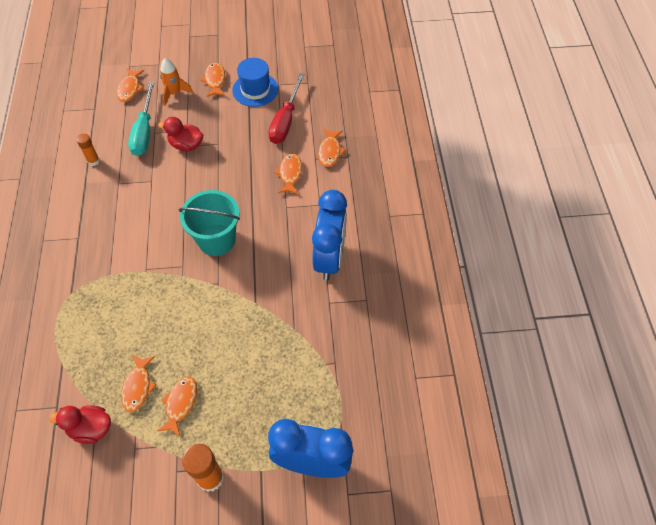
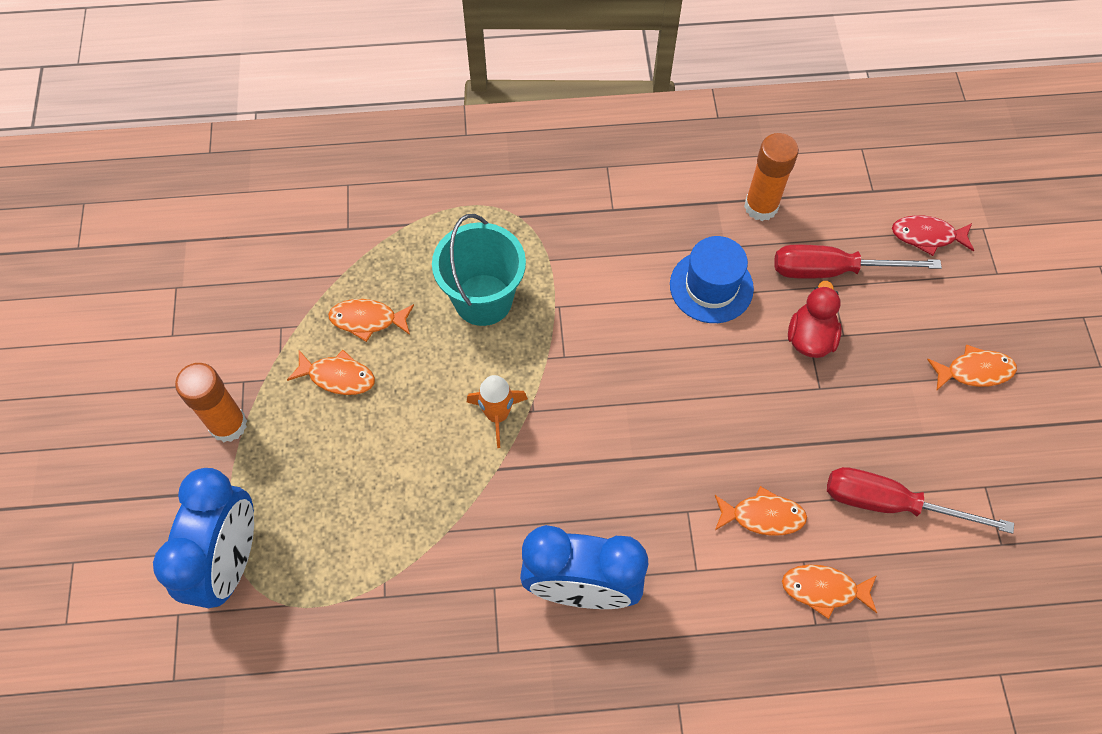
camera: 90 degrees right, 5 degrees up
(91, 428) = (314, 272): red duck -> none
(93, 161) = (761, 206): orange glue stick -> orange glue stick, size x1.72
(130, 89) = (927, 236): orange fish -> red fish
(144, 131) = (832, 270): turquoise screwdriver -> red screwdriver
(174, 93) = (929, 307): orange rocket -> orange rocket (497, 415)
(216, 240) = (614, 402): turquoise bucket -> turquoise bucket (483, 300)
(255, 90) = (963, 444): blue hat -> blue hat (711, 286)

